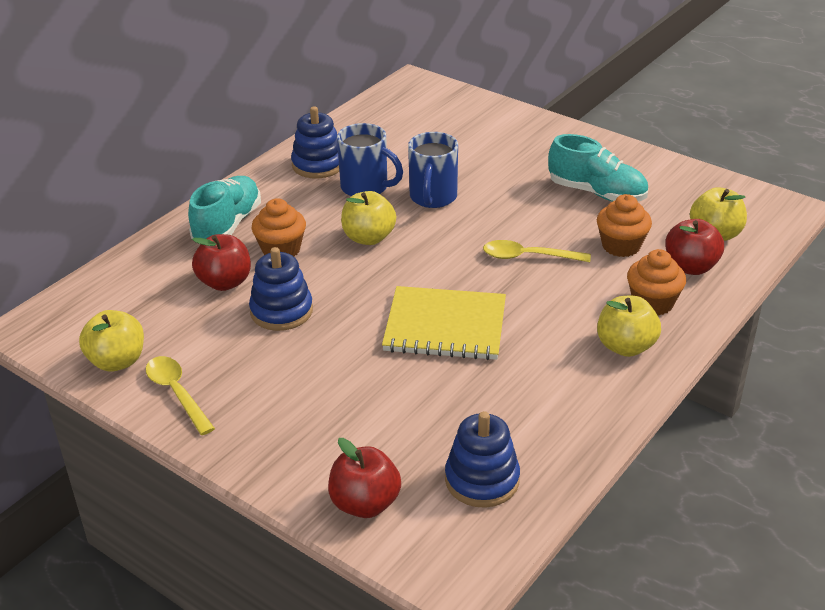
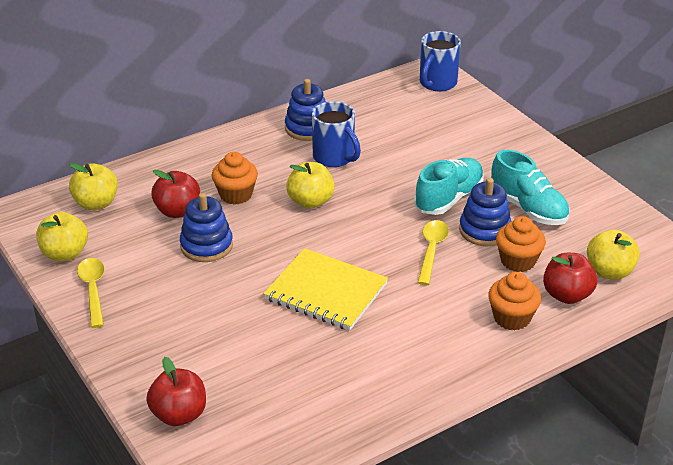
camera: 20 degrees right, 0 degrees up
(227, 225) = (206, 164): turquoise shoe -> turquoise shoe (449, 198)
(433, 198) = (384, 179): blue mug -> blue mug (437, 83)
(482, 480) = (277, 423): blue stacking toy -> blue stacking toy (484, 230)
(528, 257) = (431, 250): yellow spoon -> yellow spoon turned 75 degrees clockwise
(625, 346) = (463, 349): yellow apple -> yellow apple (96, 203)

